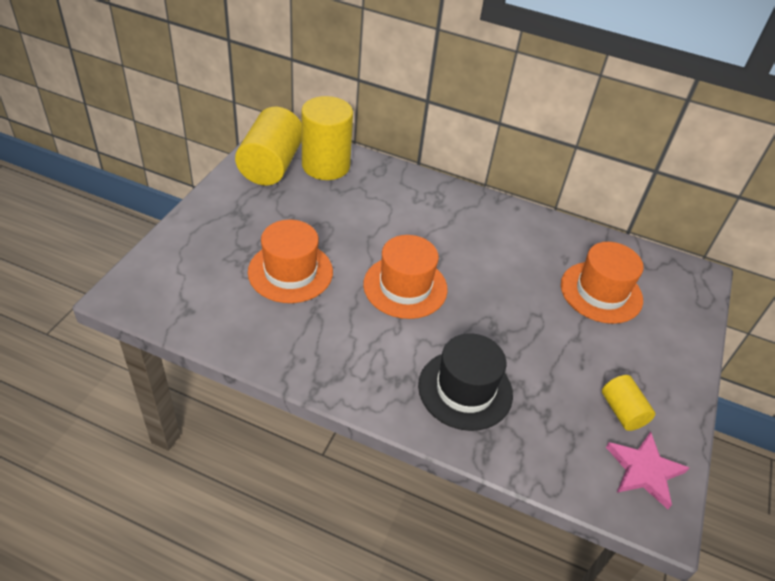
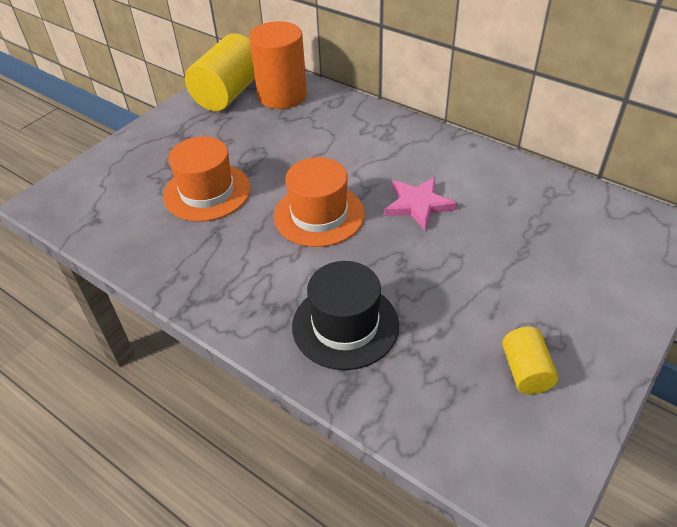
camera: 20 degrees right, 0 degrees up
(326, 165) = (282, 96): yellow cylinder -> orange cylinder
(601, 292) = (543, 238): orange hat -> none
(644, 471) = (531, 443): pink star -> pink star (418, 205)

